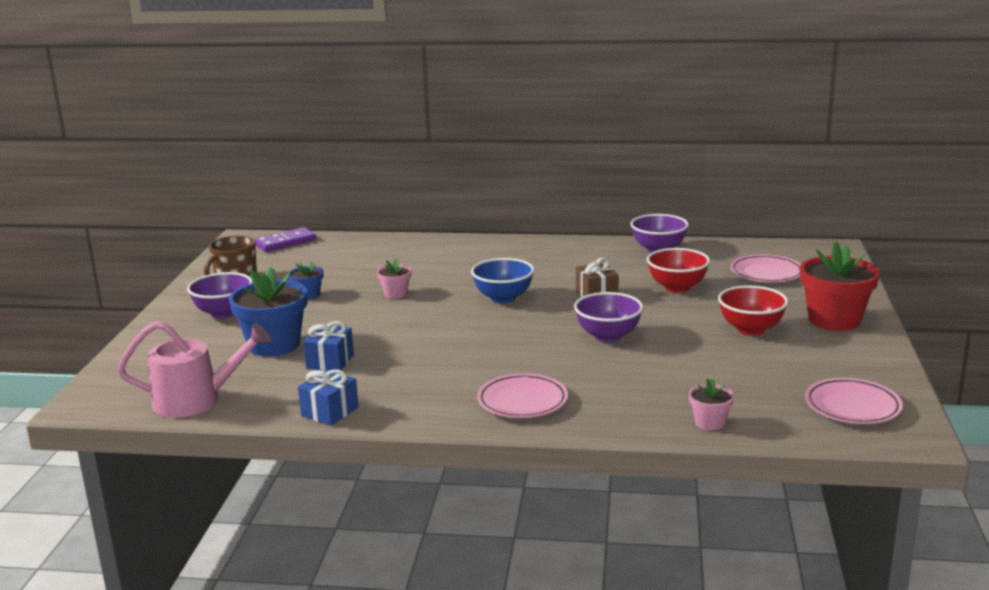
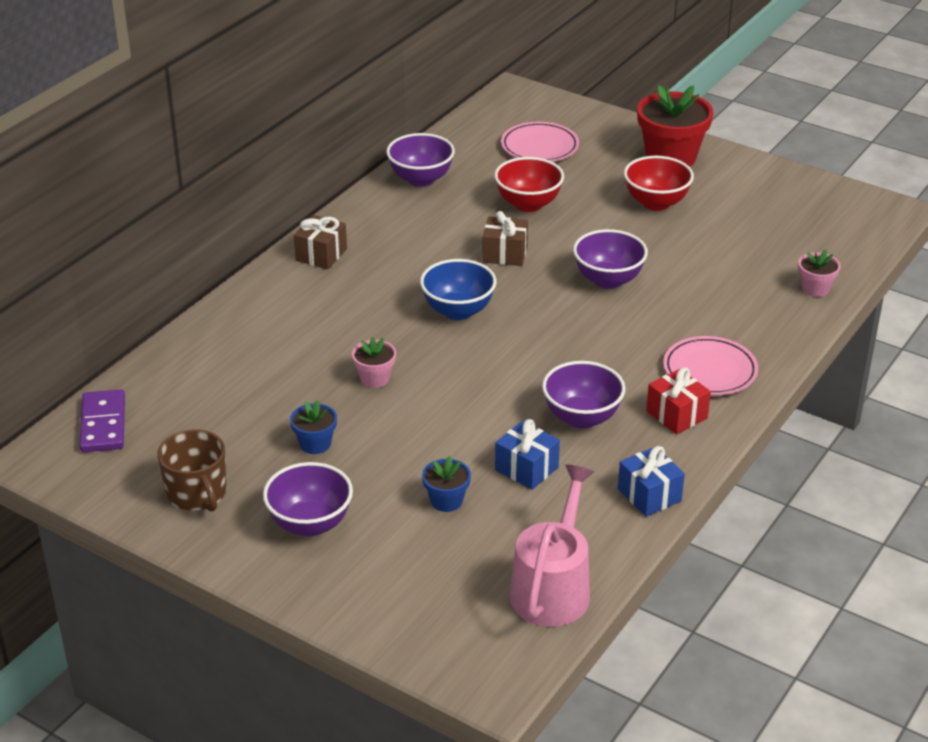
camera: 65 degrees left, 15 degrees up
(274, 345) = (446, 501): blue flower pot -> blue flower pot, size x0.50
(409, 366) = (581, 418): none -> purple bowl
(446, 400) = (676, 415): none -> red gift
(523, 247) = (321, 255): none -> brown gift
(852, 406) = (831, 215): pink plate -> none

